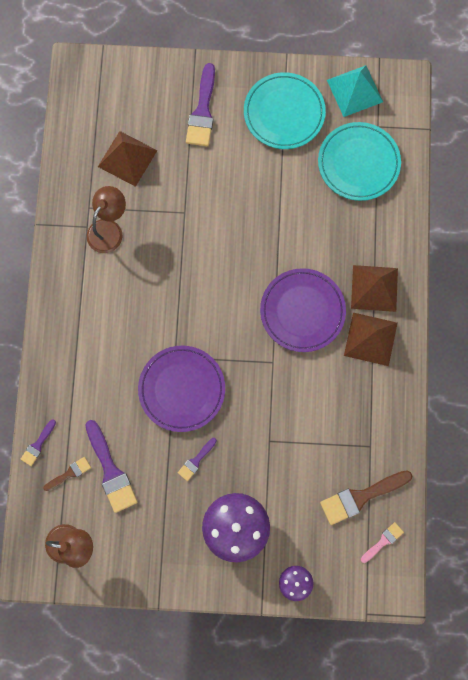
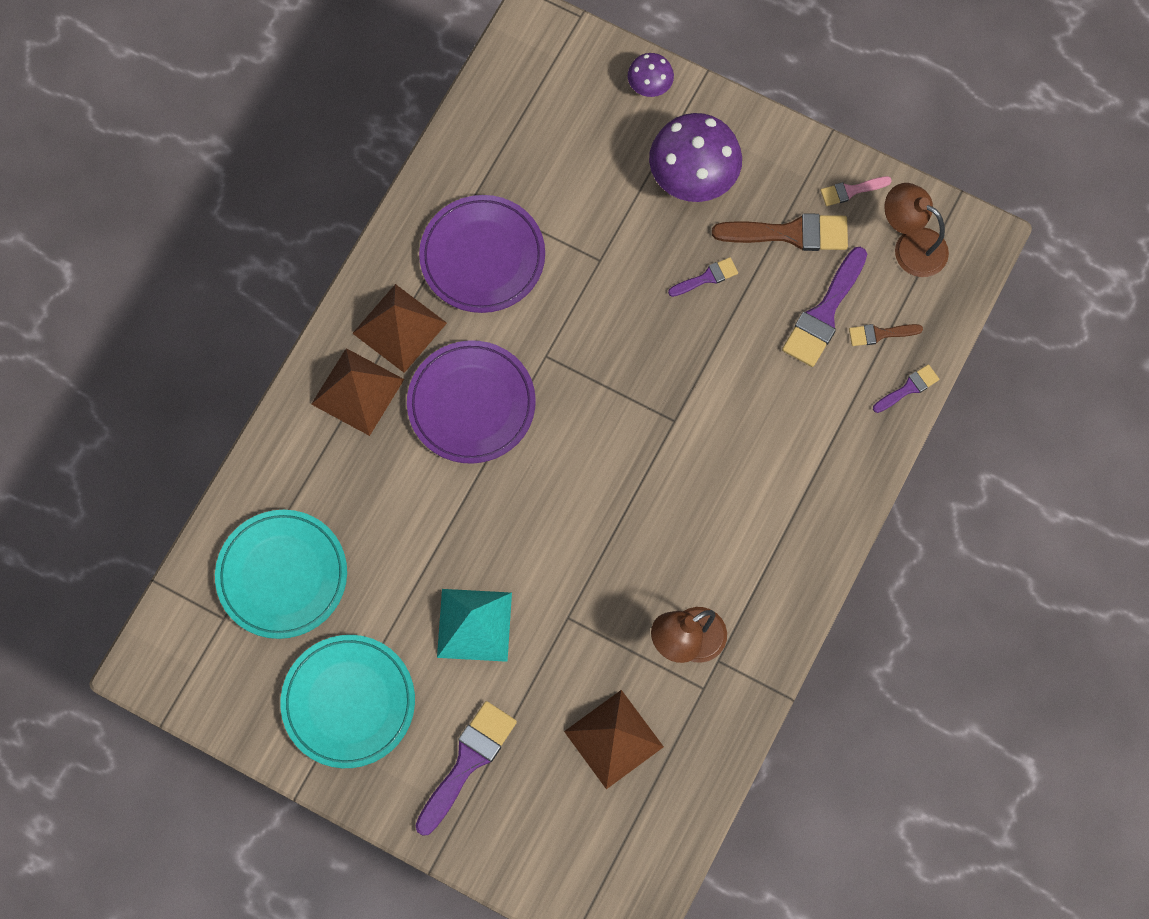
camera: 155 degrees left, 5 degrees down
(111, 471) = (824, 313): purple brush -> purple brush turned 150 degrees counterclockwise
(182, 389) = (684, 375): purple plate -> purple plate (482, 257)
(355, 91) = (226, 689): turquoise pyramid -> turquoise pyramid (474, 624)
(361, 497) = (517, 144): brown brush -> brown brush (790, 233)
(383, 541) = (517, 84): pink brush -> pink brush (851, 191)

